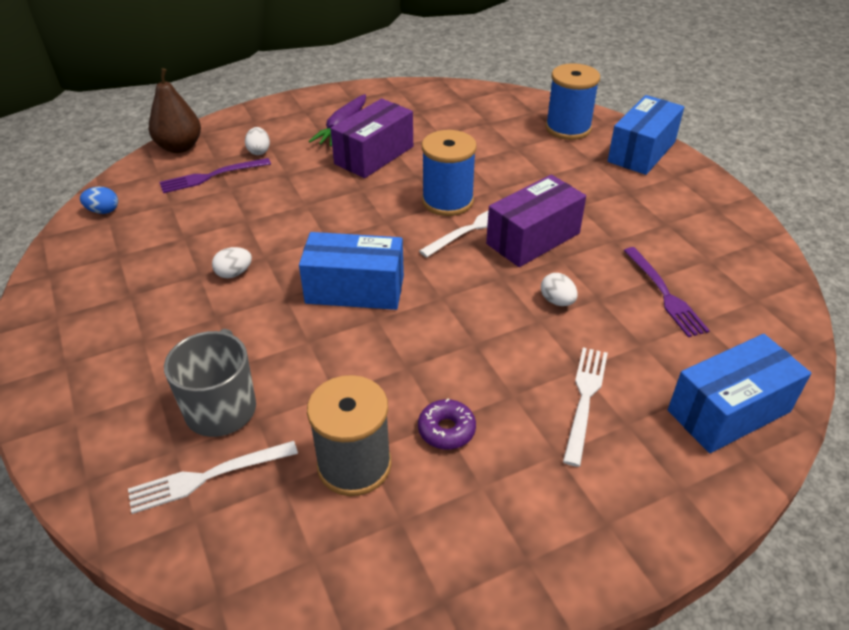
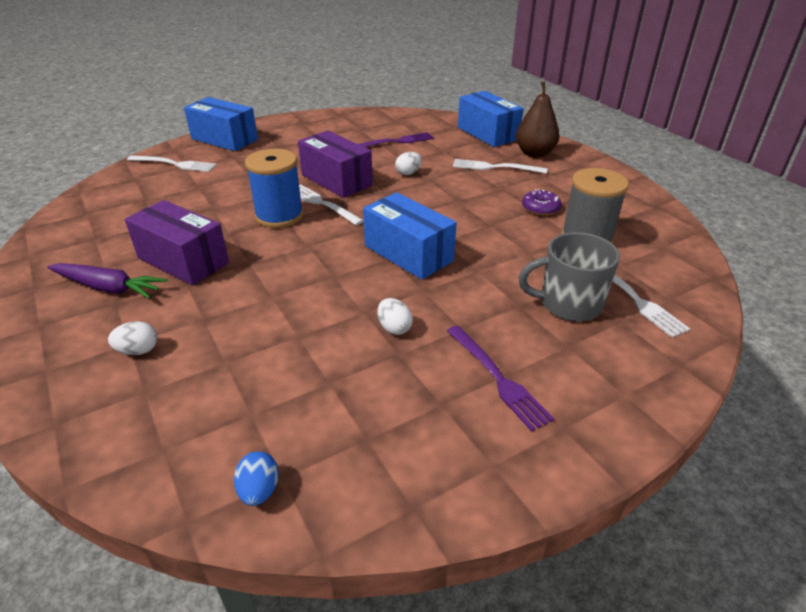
camera: 95 degrees left, 5 degrees down
(180, 147) = (89, 442): brown pear -> brown pear (534, 153)
(211, 176) = (190, 386): purple fork -> purple fork (498, 378)
(355, 289) = (408, 253): blue box -> blue box turned 45 degrees counterclockwise
(568, 128) = (174, 164): blue spool -> white fork

